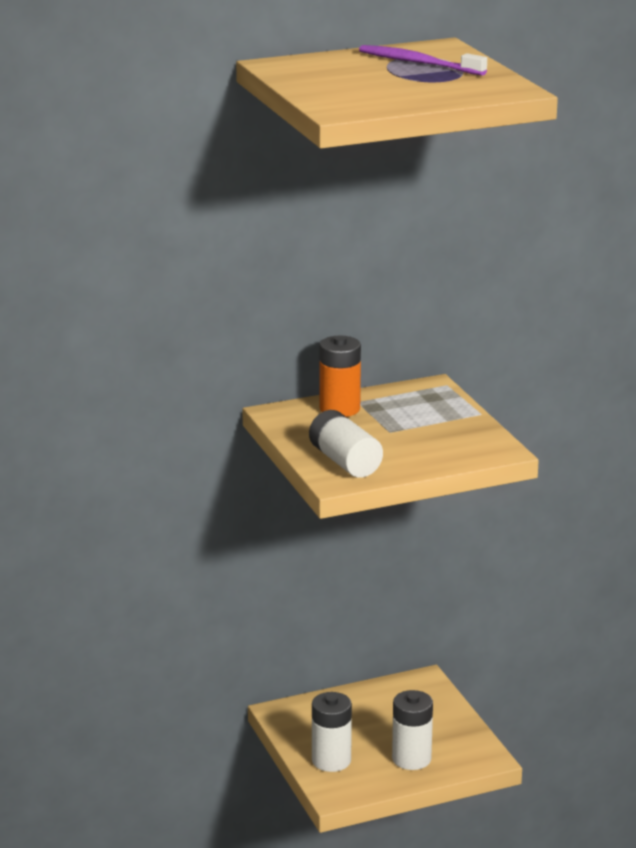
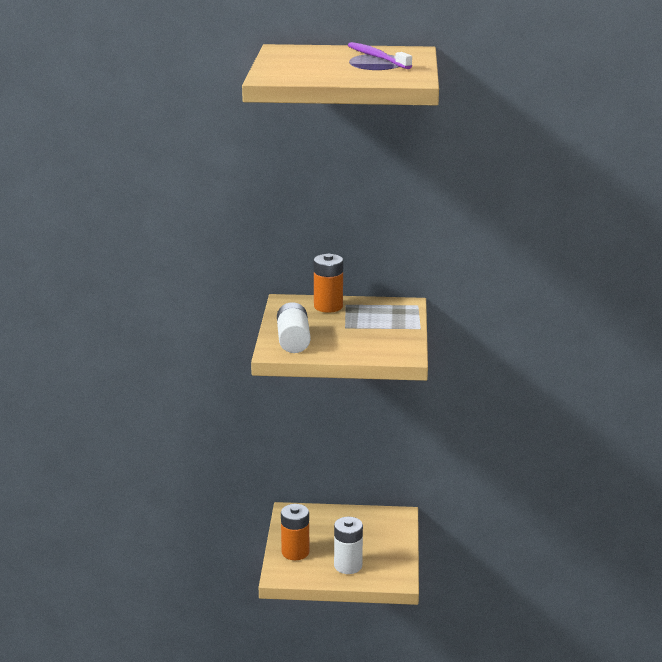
camera: 25 degrees right, 0 degrees up
(331, 760) = (295, 552): white battery -> orange battery

